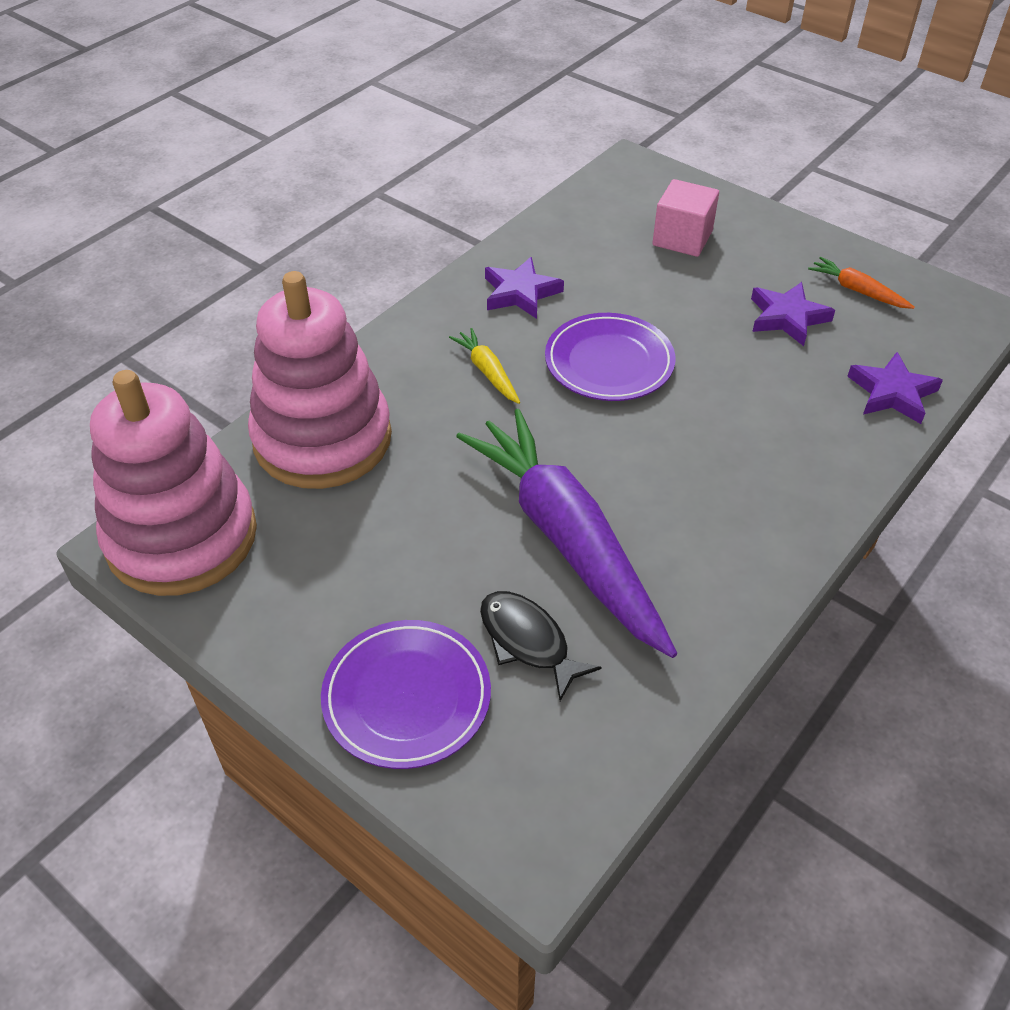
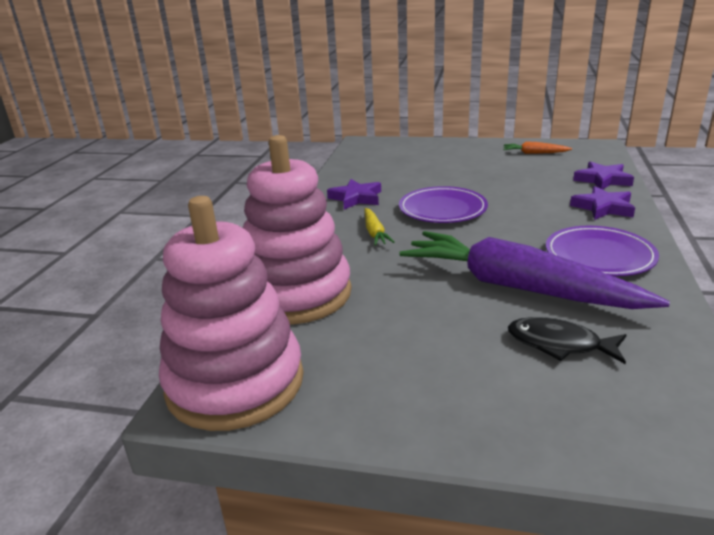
camera: 25 degrees left, 20 degrees down
(407, 697) = (518, 408): purple plate -> purple plate (599, 256)
(487, 372) = (374, 233): yellow carrot -> yellow carrot turned 135 degrees counterclockwise
(682, 238) = (422, 158): pink cube -> none
(787, 317) = (514, 170): purple star -> purple star (603, 207)

